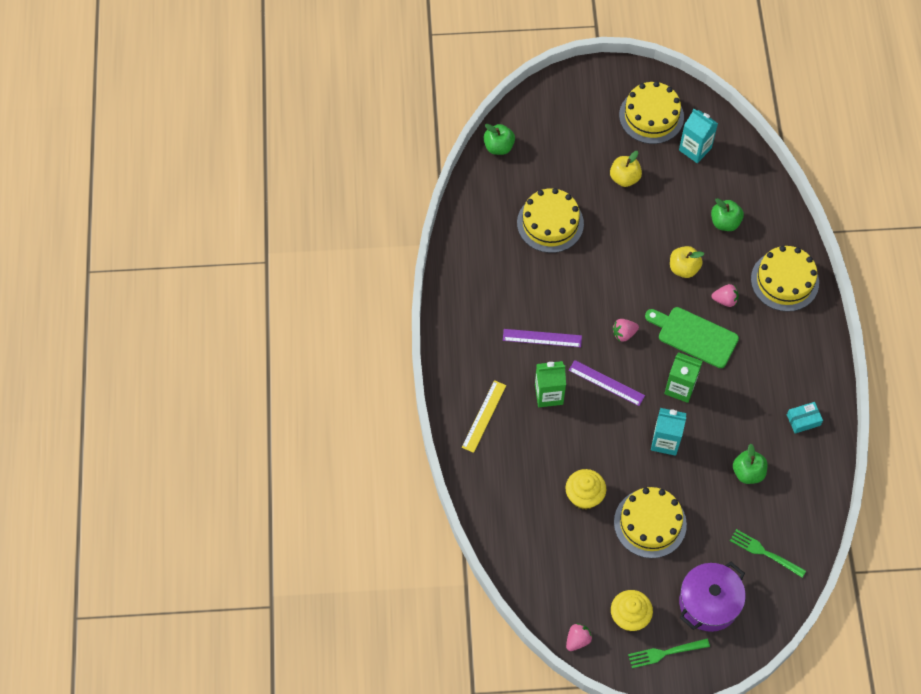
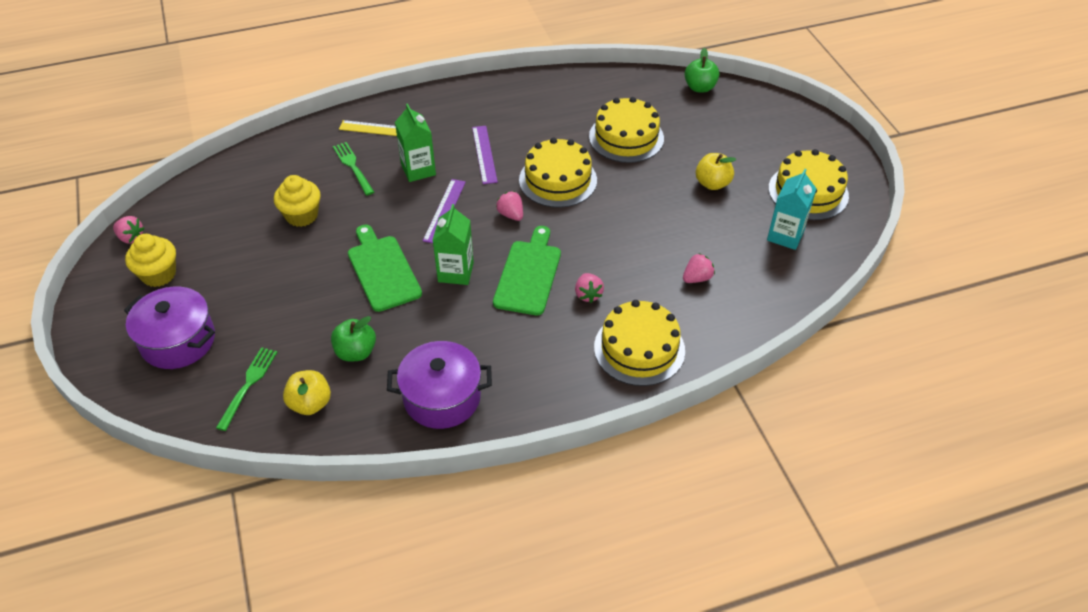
camera: 75 degrees right, 15 degrees down
(650, 523) = (276, 273): yellow cake -> yellow cake (558, 180)
(665, 441) = (382, 270): turquoise carton -> green cutting board
(665, 653) = (114, 312): green fork -> green fork (353, 167)
(683, 268) = (616, 251): yellow apple -> yellow apple (310, 403)
(725, 222) = (697, 278): green apple -> pink strawberry
(803, 420) = (442, 398): turquoise box -> purple pot

